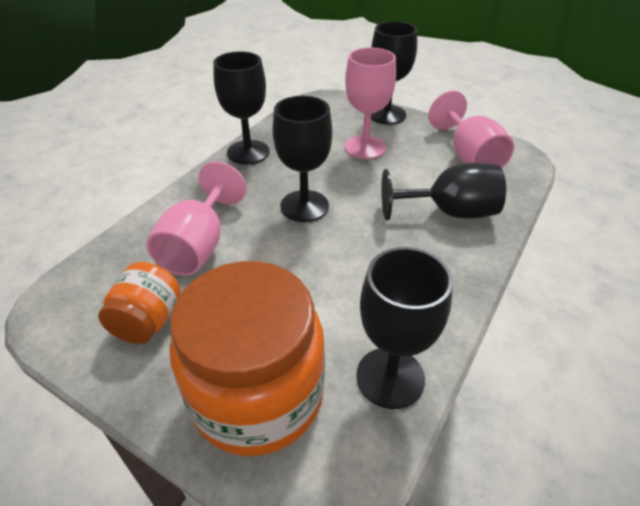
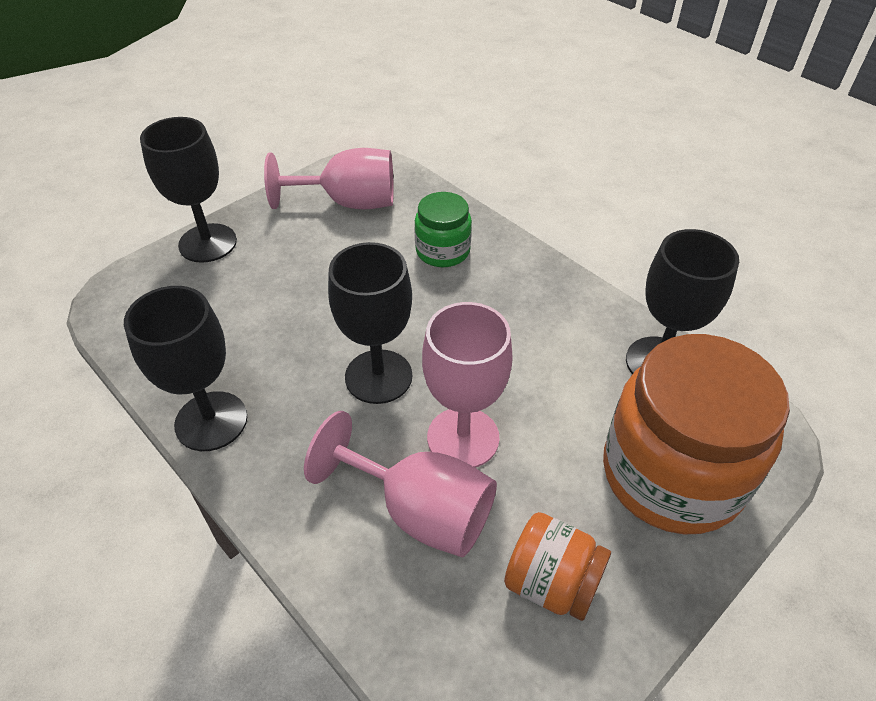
camera: 75 degrees left, 5 degrees up
(365, 147) = (276, 285): pink goblet -> pink goblet (463, 438)
(449, 212) = (442, 251): black goblet -> green jar

